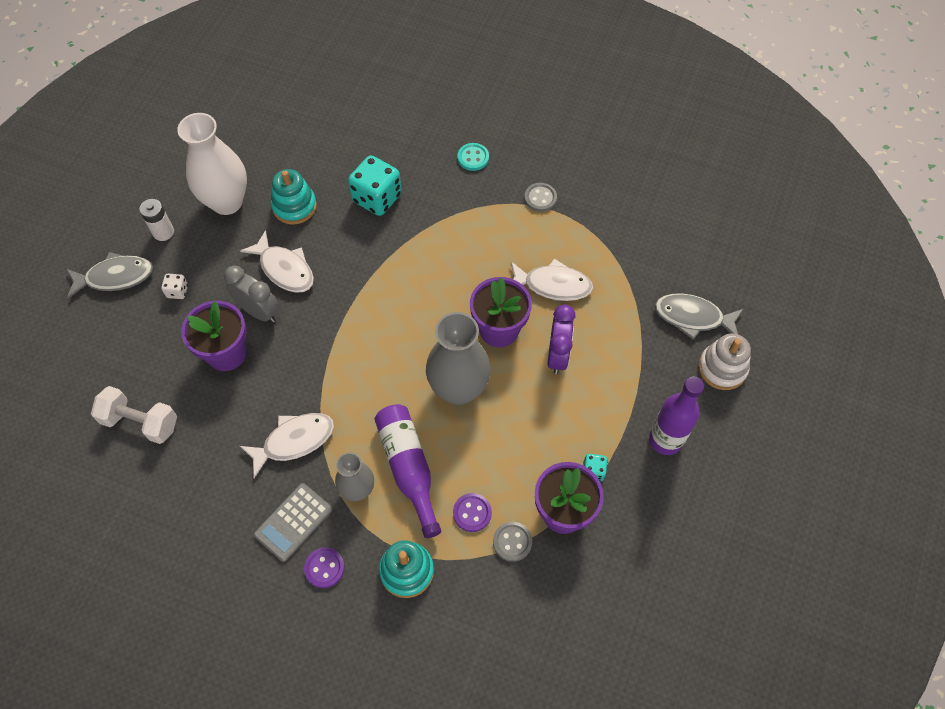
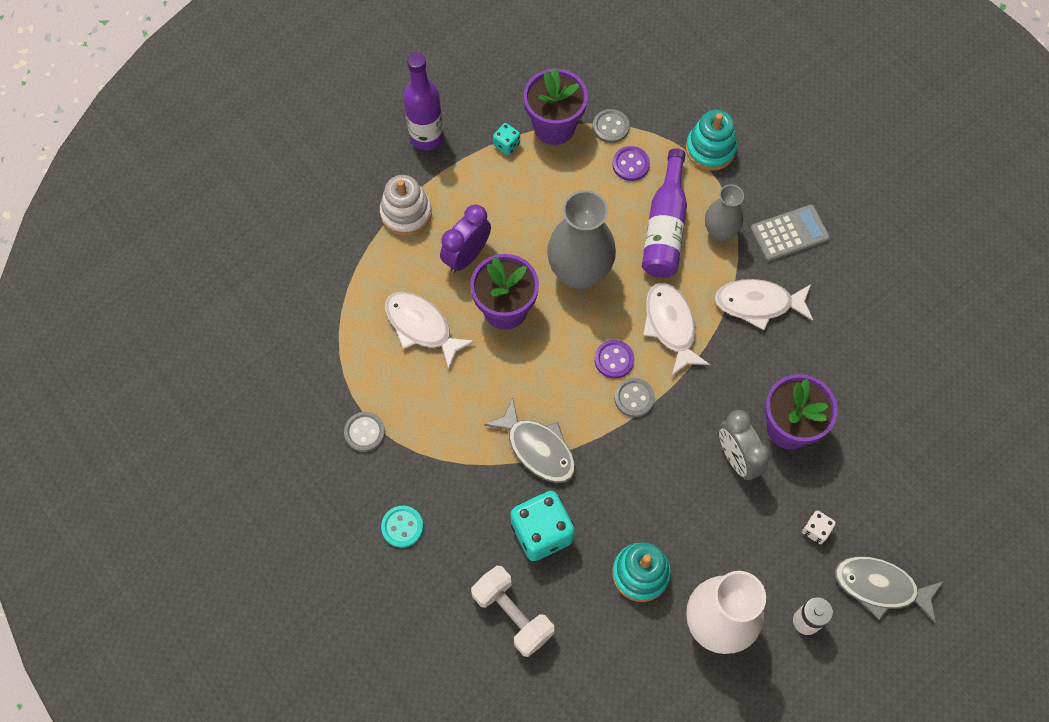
camera: 150 degrees left, 5 degrees up
(141, 422) = (900, 398): white dumbbell -> white dumbbell (512, 615)
(284, 269) = (688, 495): white fish -> white fish (671, 326)
(324, 568) = (778, 185): purple button -> purple button (614, 360)
(359, 315) = (634, 398): none -> grey button
(693, 317) = (315, 225): grey fish -> grey fish (537, 448)
(722, 368) = (328, 168): white stacking toy -> white stacking toy (406, 213)

